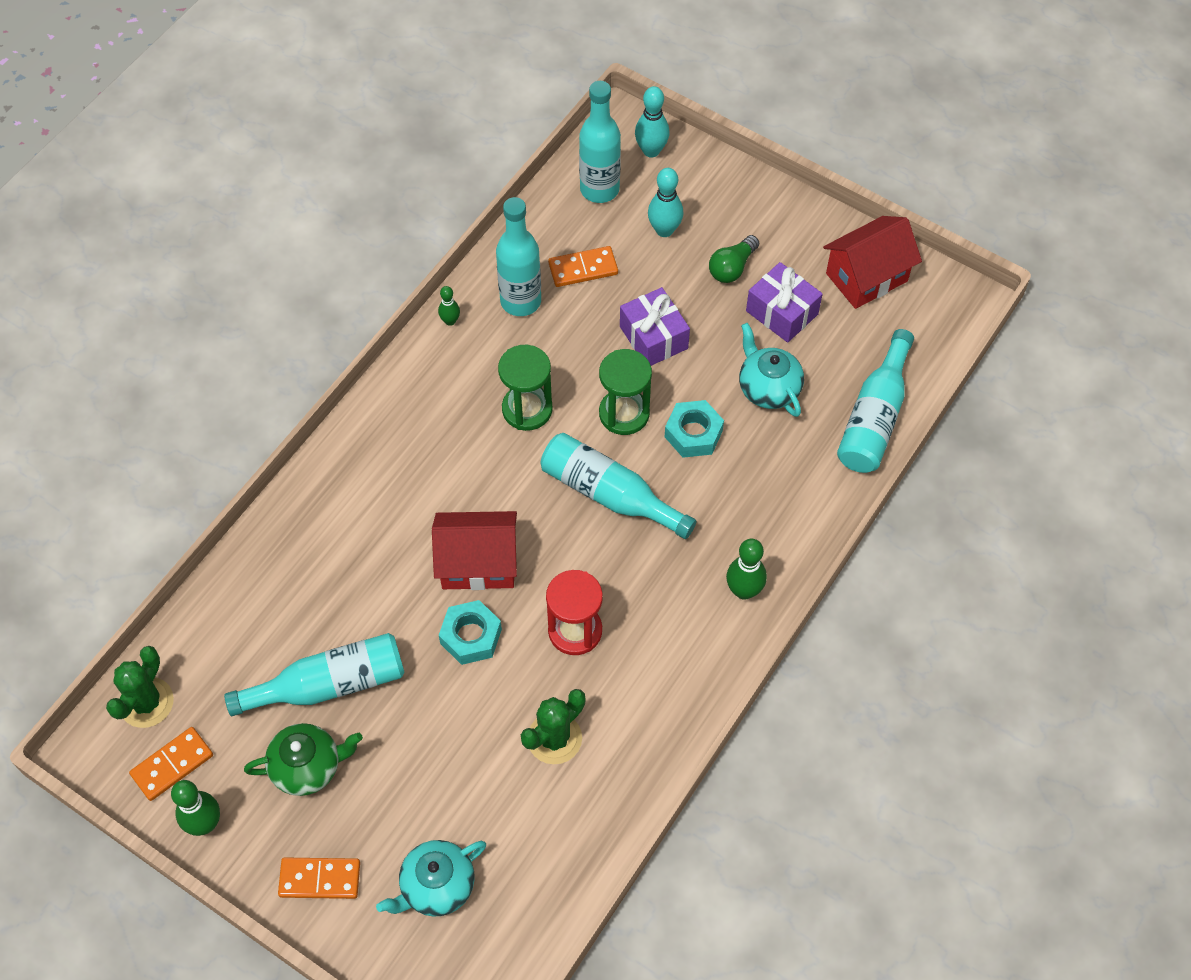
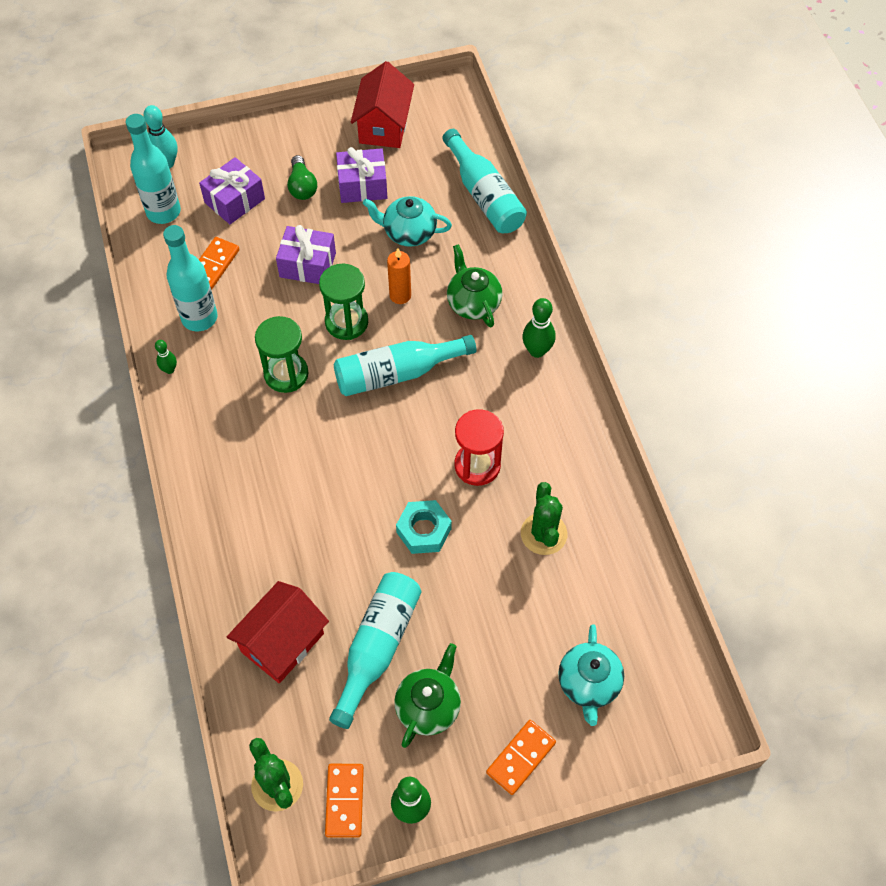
camera: 50 degrees left, 0 degrees up
(478, 563) = (373, 487): red house -> red house (282, 642)
(664, 230) = (234, 200): turquoise bowling pin -> purple gift
(693, 434) = (400, 295): turquoise nut -> orange candle
(744, 498) = (473, 303): none -> green teapot

